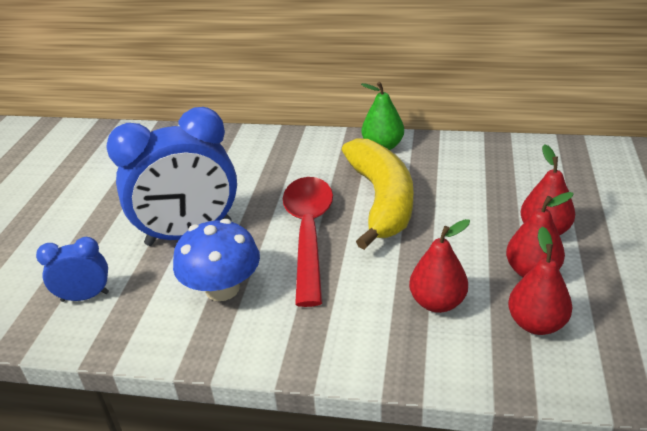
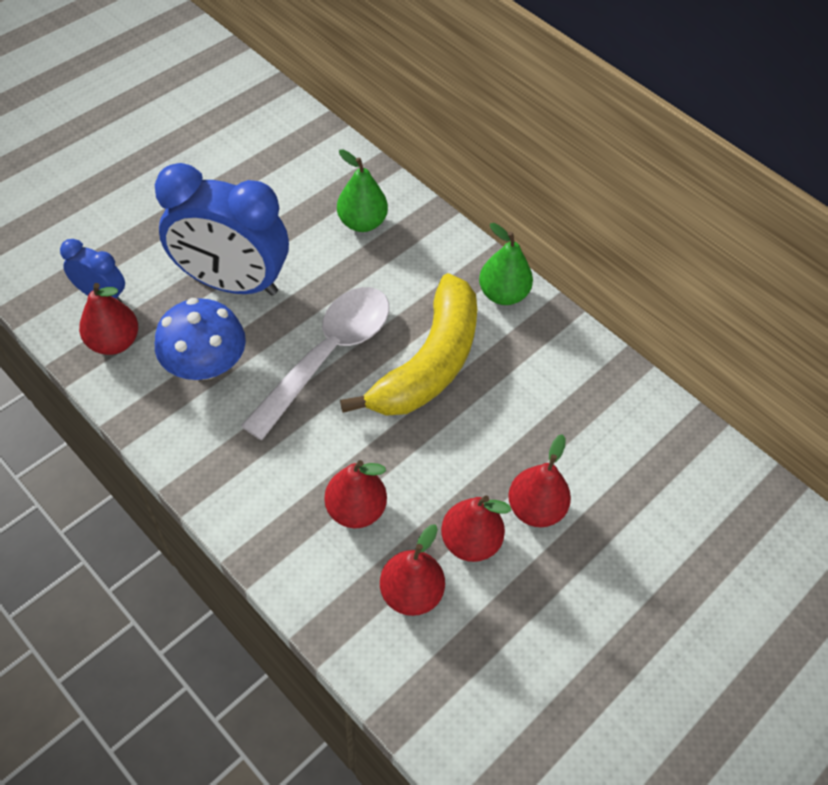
camera: 30 degrees right, 20 degrees up
(127, 318) = (114, 342): none -> red pear
(247, 159) = (362, 222): none -> green pear
(308, 233) = (328, 355): red spoon -> white spoon

